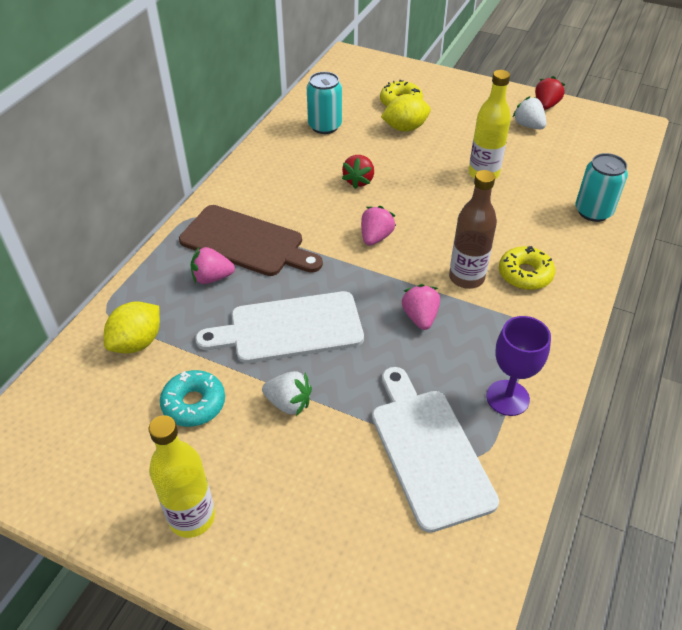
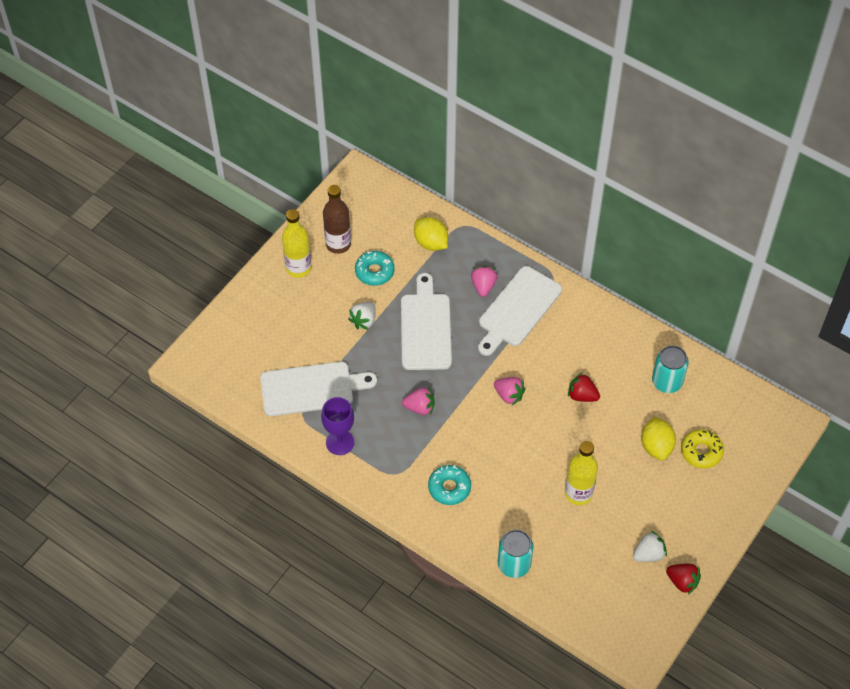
camera: 100 degrees right, 10 degrees up
(246, 242) = (517, 309): brown cutting board -> white cutting board
(466, 278) = (453, 447): brown bottle -> brown bottle (338, 244)
(525, 274) = (449, 488): yellow donut -> turquoise donut

